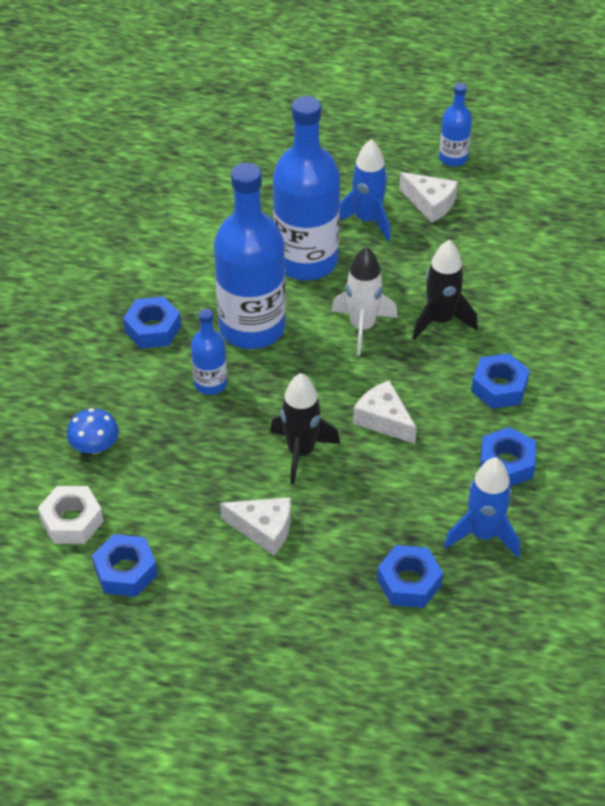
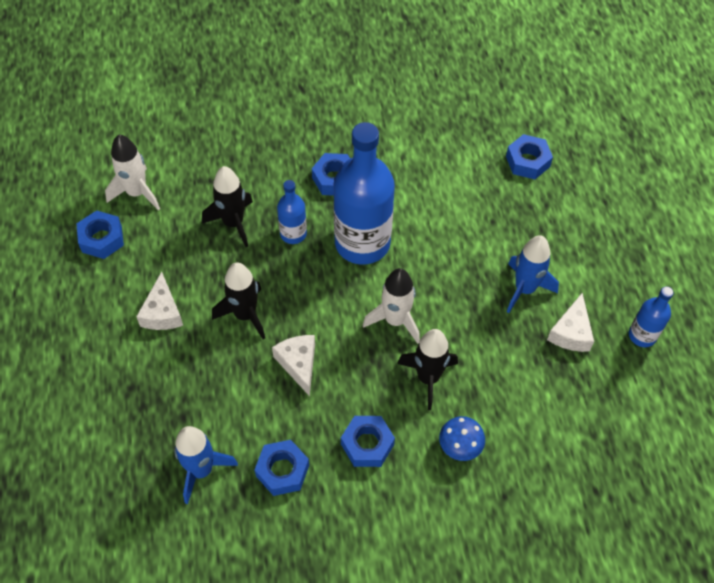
camera: 70 degrees right, 10 degrees up
(72, 521) = (137, 193): white nut -> white rocket
(95, 446) = (208, 183): blue mushroom -> blue mushroom (460, 446)
(168, 434) = (233, 223): none -> black rocket
(306, 261) = (453, 258): blue bottle -> none
(383, 420) = (298, 364): white cheese -> white cheese turned 45 degrees counterclockwise
(409, 582) = (138, 426): blue nut -> blue nut (527, 161)

